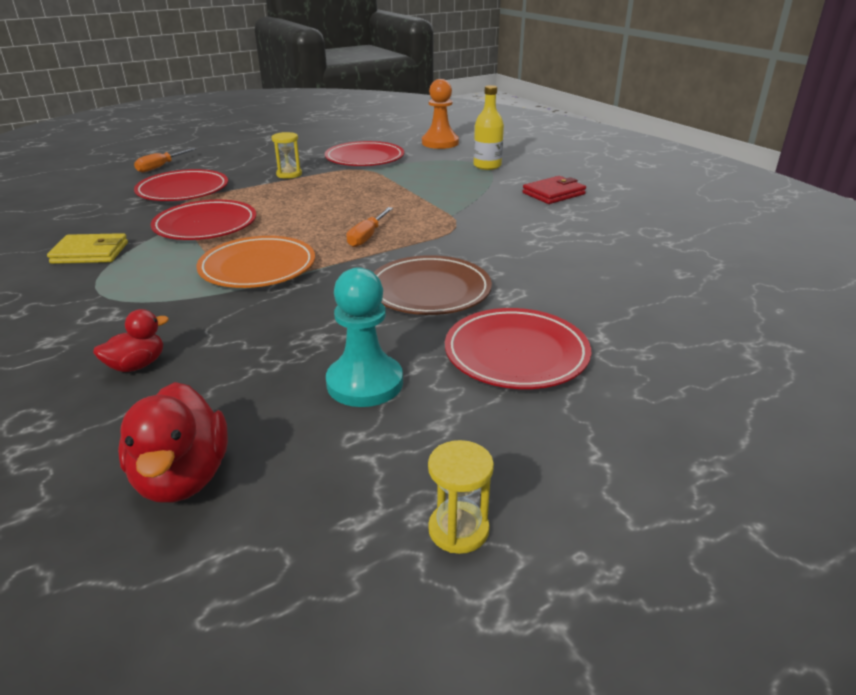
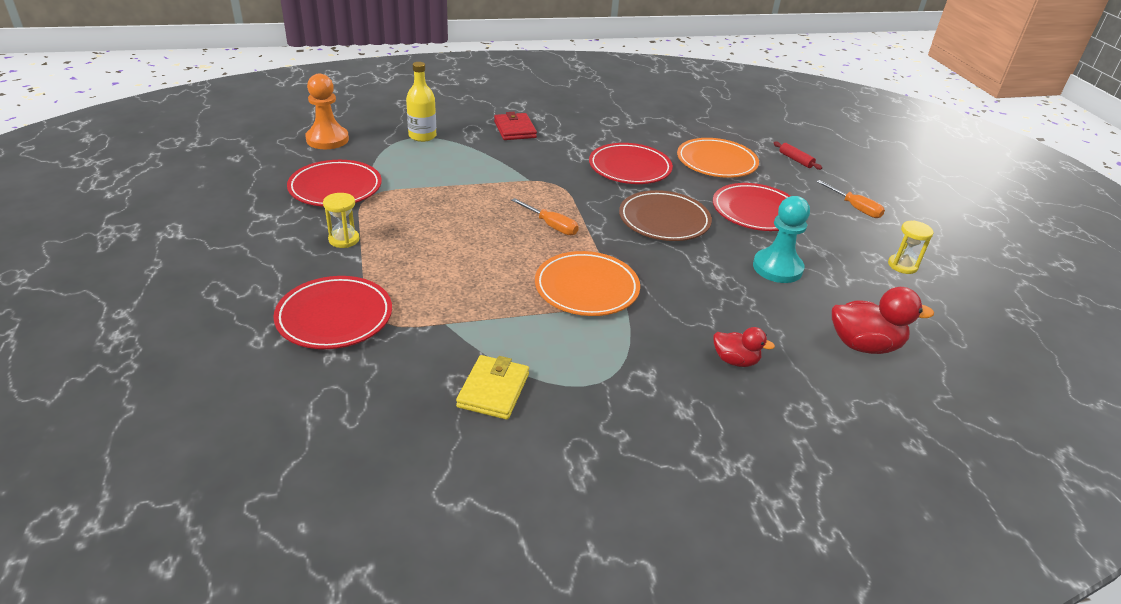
camera: 75 degrees left, 5 degrees up
(137, 365) = (735, 360): red duck -> red duck turned 135 degrees clockwise
(161, 167) = (212, 330): orange screwdriver -> orange screwdriver (855, 208)
(205, 225) = (464, 308): red plate -> red plate (630, 168)
(635, 310) = (716, 162): none -> orange plate
(747, 381) = (795, 160): none -> red rolling pin

